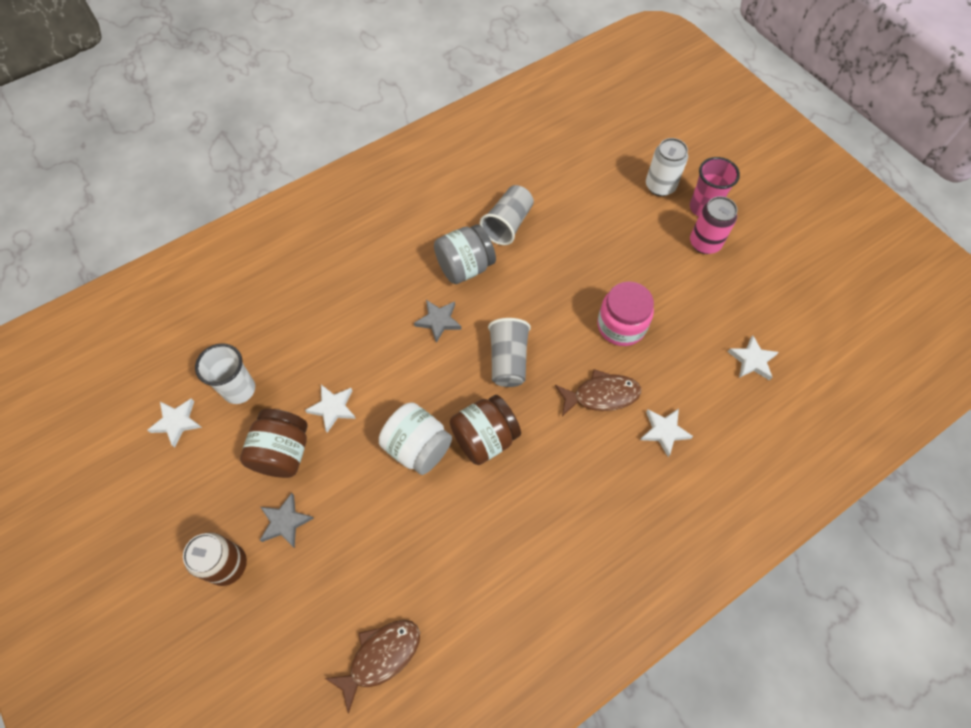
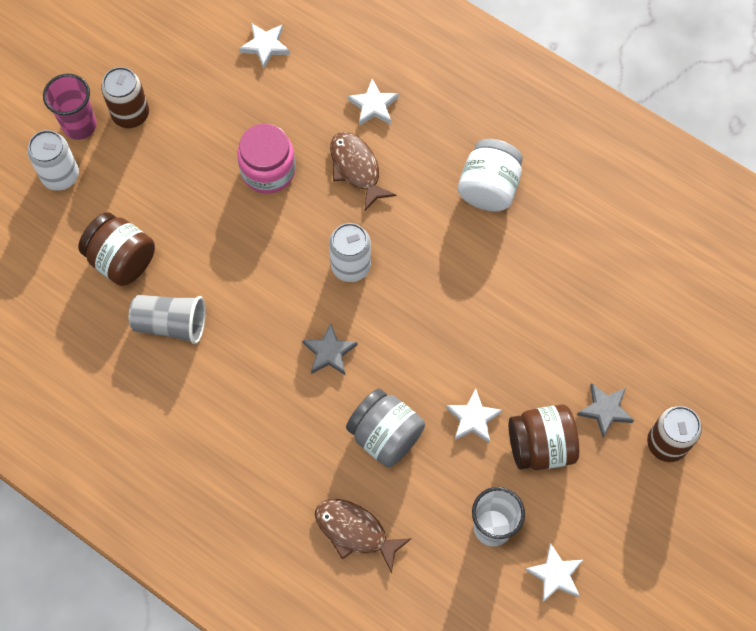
camera: 110 degrees left, 5 degrees up
(381, 656) = (677, 275): brown fish -> brown fish (355, 531)
(417, 447) = (480, 318): white jar -> white jar (488, 188)
(465, 267) = (248, 350): grey jar -> grey jar (385, 435)
(484, 438) = (445, 260): brown jar -> brown jar (122, 260)
(508, 360) = (350, 266): grey cup -> white can
(705, 243) = (131, 114): pink can -> brown can

